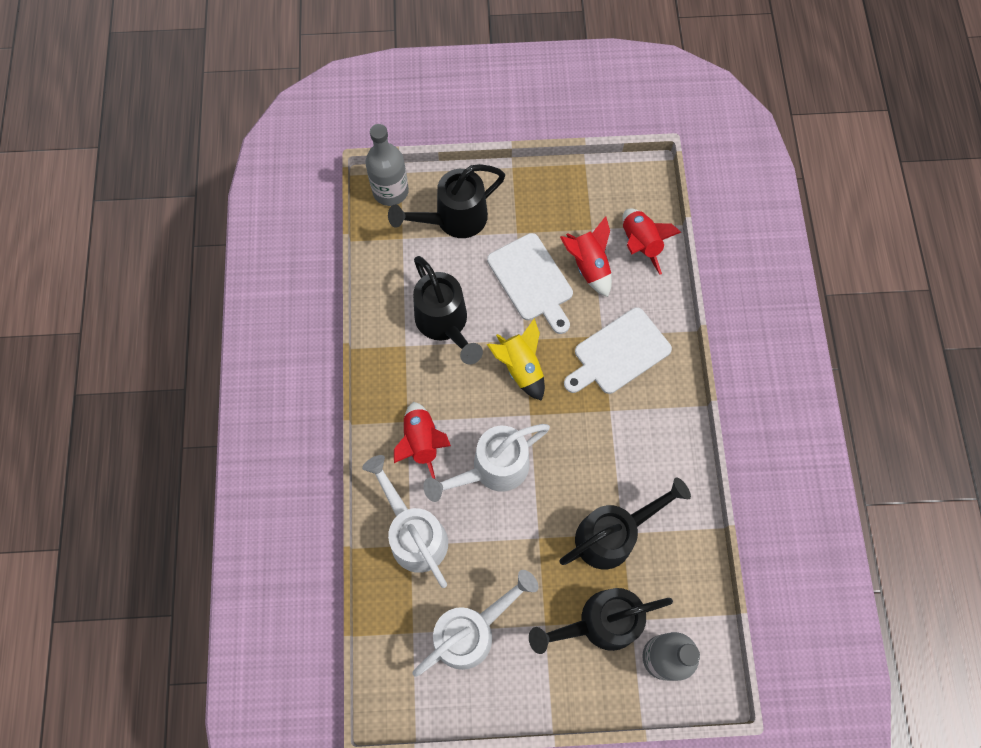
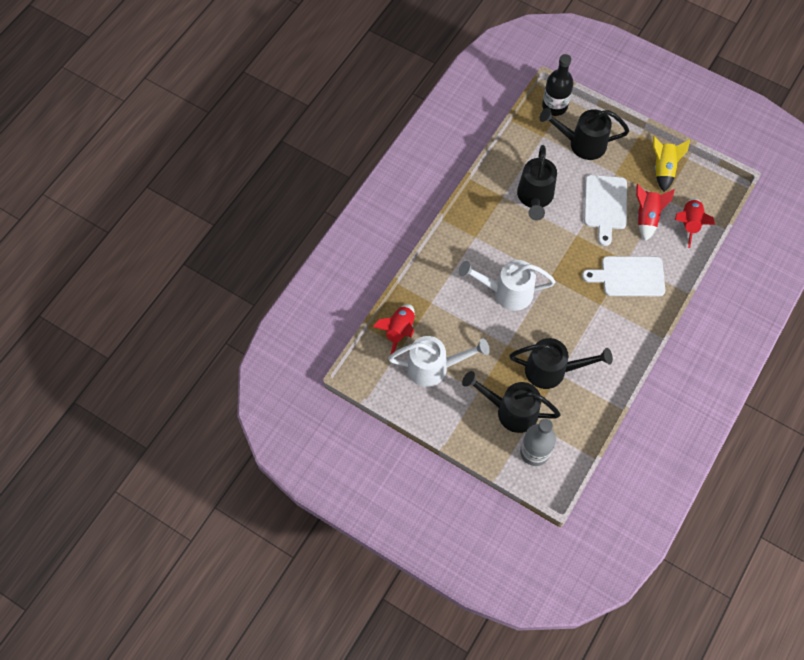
camera: 35 degrees right, 5 degrees down
(390, 191) = (554, 106): grey bottle -> black bottle
(414, 534) = (437, 298): white watering can -> none
(421, 442) = (476, 253): red rocket -> red rocket (399, 331)
(520, 367) = (563, 248): yellow rocket -> yellow rocket (663, 169)

